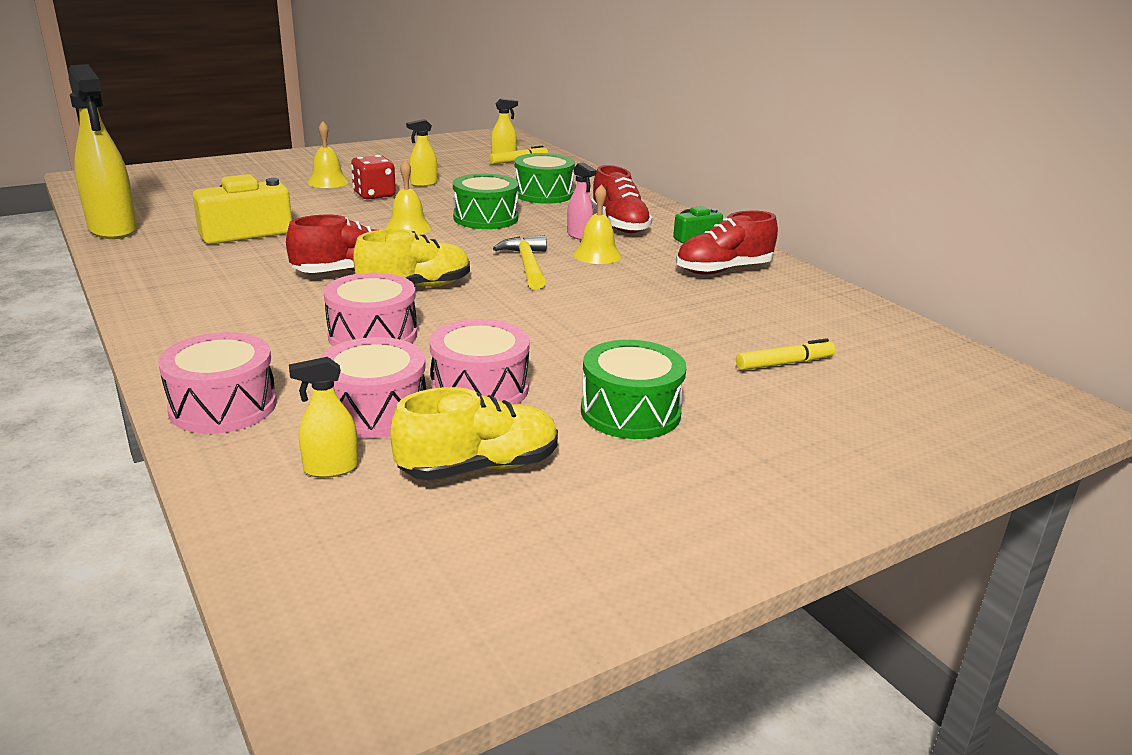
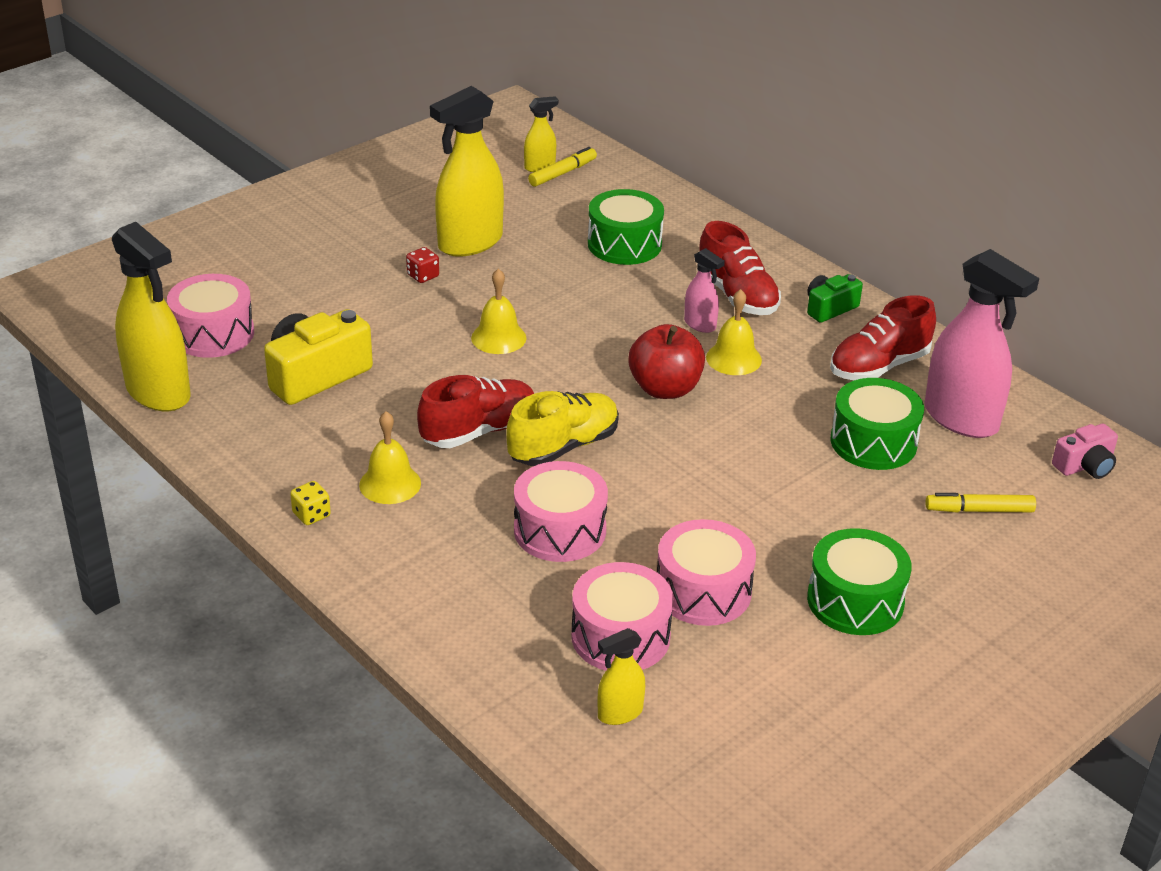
camera: 10 degrees left, 10 degrees up
(163, 303) = (311, 515): none -> yellow dice
(223, 406) = (475, 653): pink drum -> pink drum (213, 334)
(328, 182) = (350, 255): yellow bell -> yellow bell (390, 484)
(374, 195) = (423, 276): red dice -> red dice, size x0.57
(423, 184) = (470, 243): yellow spray bottle -> yellow spray bottle, size x2.07
(479, 467) = (748, 690): yellow shoe -> none
(485, 218) = (579, 305): green drum -> green drum (873, 442)
(527, 265) = (665, 388): yellow hammer -> red apple
(784, 363) = (979, 510): yellow marker -> yellow marker turned 150 degrees counterclockwise
(787, 306) = (961, 419): none -> pink spray bottle
(900, 346) = (1085, 466): none -> pink camera

